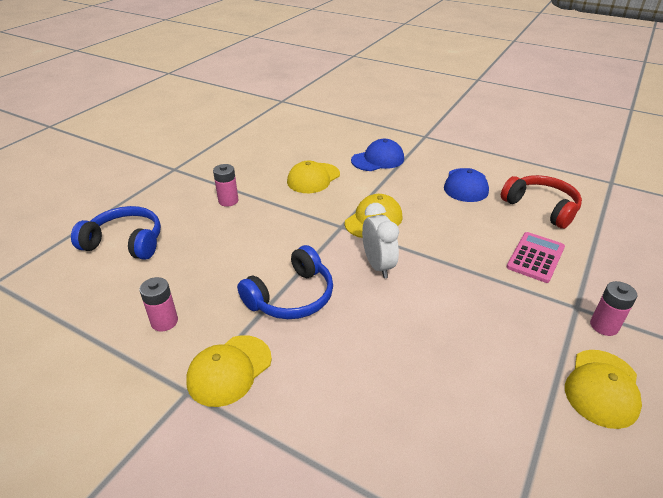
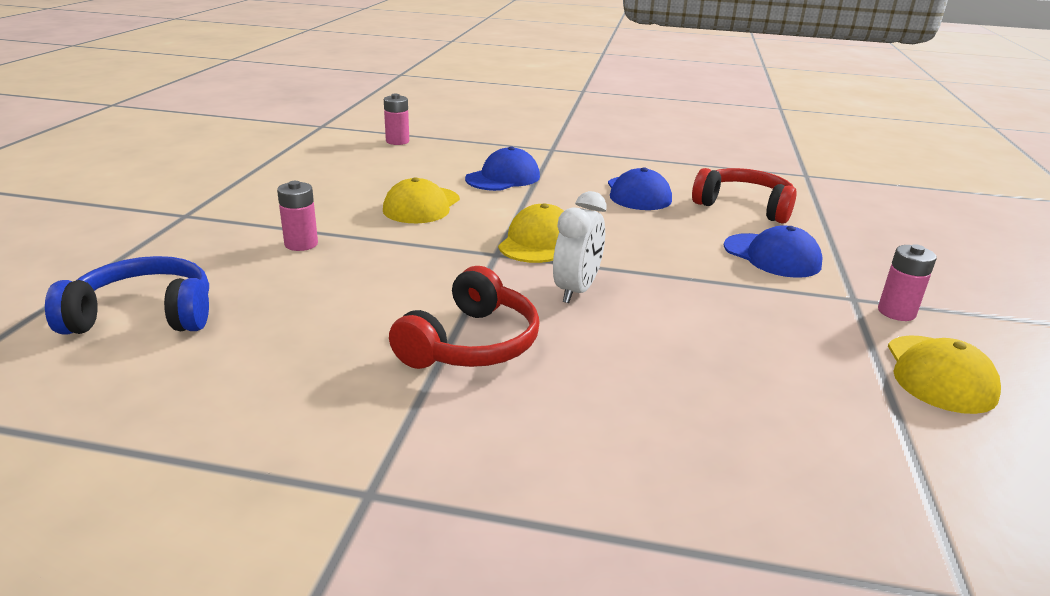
camera: 20 degrees left, 10 degrees down
(164, 322) = (274, 408): pink battery -> pink battery (397, 141)
(229, 370) = (425, 451): yellow cap -> none
(291, 296) = (471, 343): blue headphones -> red headphones
(378, 265) = (576, 290): white clock -> white clock turned 60 degrees clockwise
(535, 257) = (772, 256): pink calculator -> blue cap

